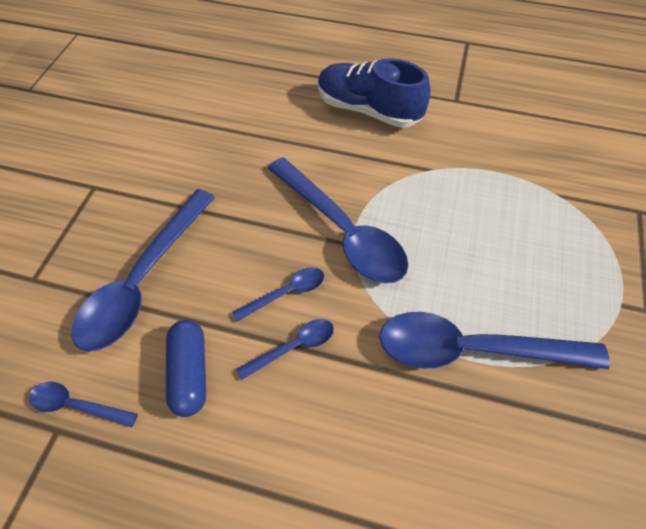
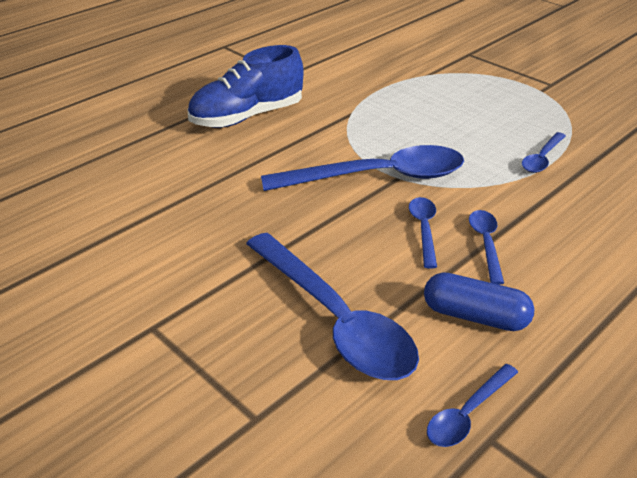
camera: 60 degrees left, 20 degrees down
(472, 349) = (542, 158): blue spoon -> blue spoon, size x0.47

